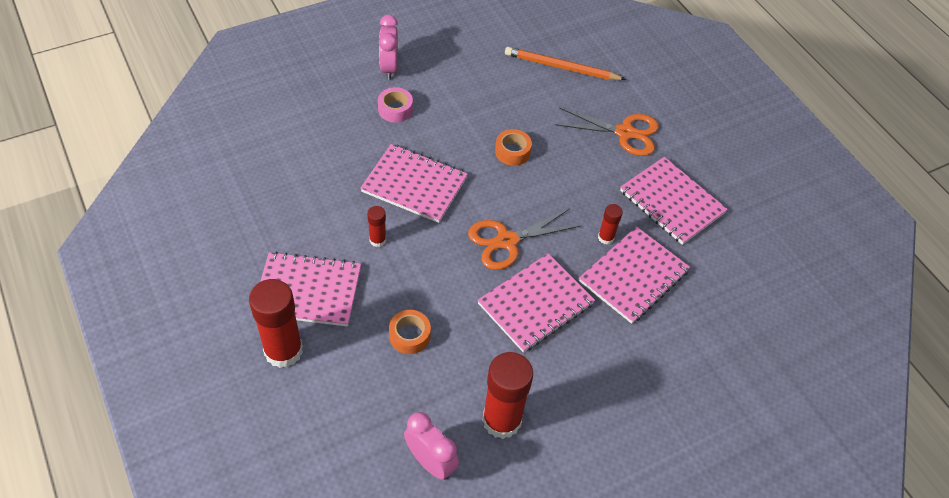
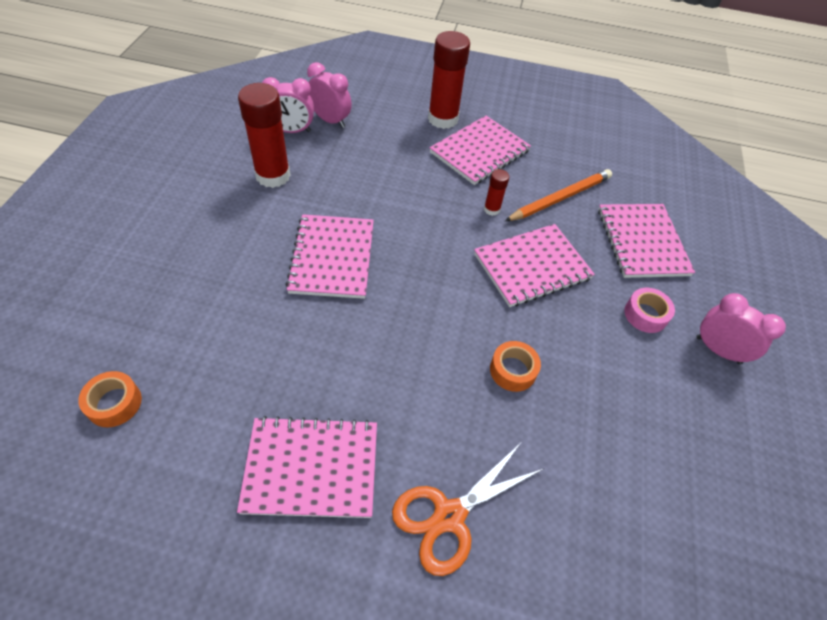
camera: 130 degrees right, 0 degrees up
(381, 443) = (330, 120): none -> pink clock
(409, 335) = (388, 175): orange tape -> orange tape (114, 403)
(507, 241) = (410, 285): orange scissors -> none
(561, 67) = (619, 542): orange pencil -> orange pencil (560, 198)
(606, 237) = (337, 362): red glue stick -> none
(633, 276) = (276, 347): pink notebook -> pink notebook (642, 242)

